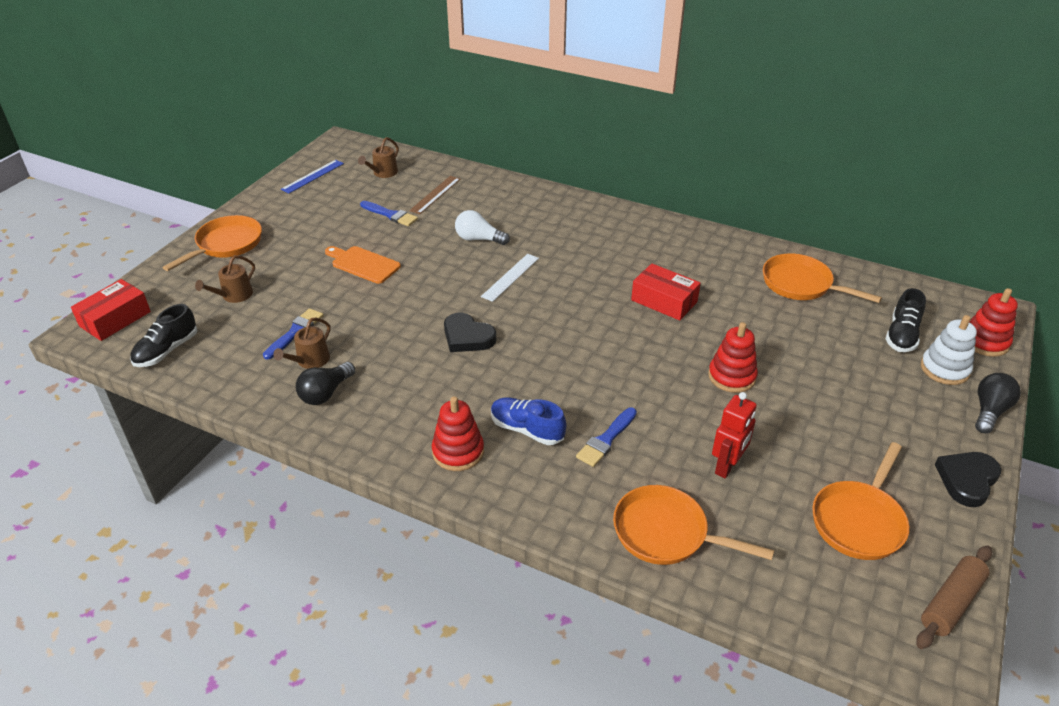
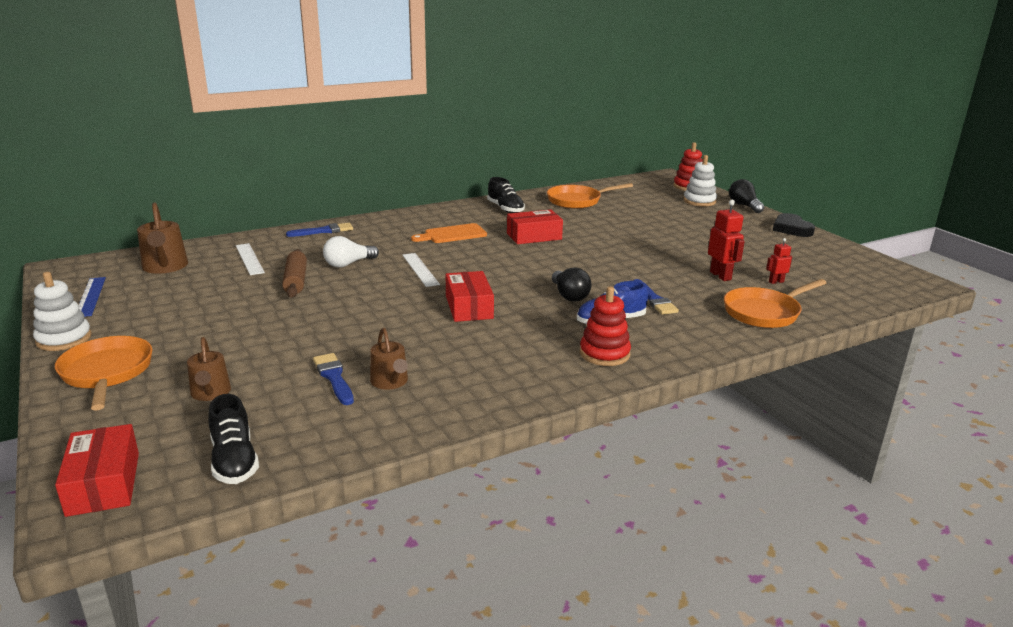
camera: 55 degrees left, 15 degrees down
(252, 204) = (64, 339): none -> white stacking toy
(326, 393) = (450, 388): black light bulb -> black light bulb (569, 295)
(363, 264) = (289, 316): orange cutting board -> orange cutting board (452, 234)
(383, 173) = (165, 267): brown watering can -> brown watering can, size x1.51
(390, 215) = (238, 284): blue brush -> blue brush (324, 231)
(435, 194) = (249, 259): brown ruler -> white ruler
(467, 337) = (469, 307): black heart -> red box
(732, 376) = (638, 246): red stacking toy -> none
(765, 517) = (776, 282): none -> red robot
(859, 521) = (800, 261): orange pan -> none
(901, 335) = (658, 198): black shoe -> black shoe (505, 209)
(951, 603) = (879, 265): brown rolling pin -> brown rolling pin (296, 281)

